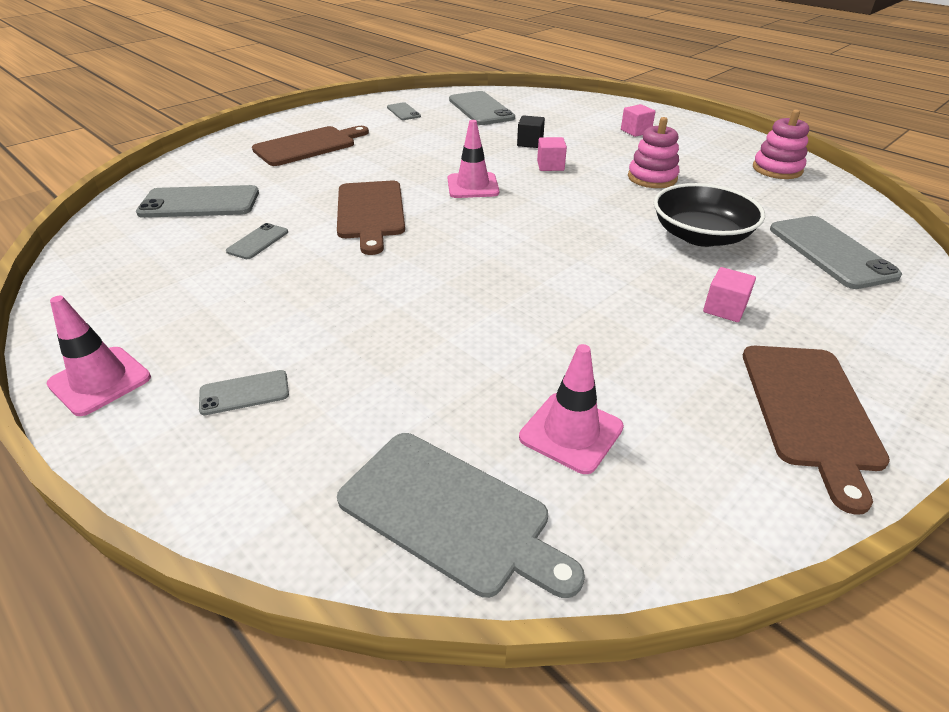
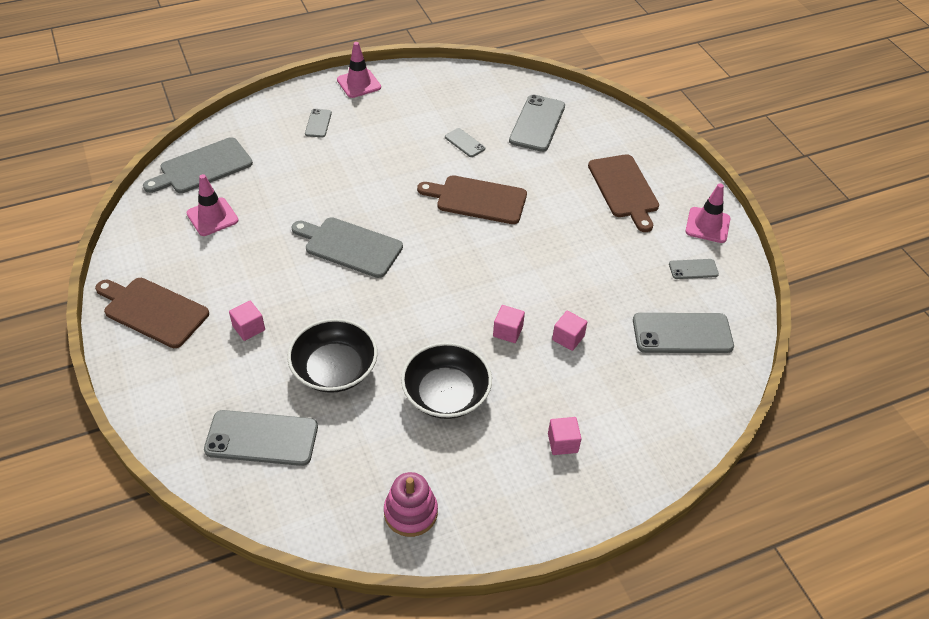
camera: 110 degrees right, 10 degrees up
(473, 186) = (493, 266): pink traffic cone -> pink traffic cone (707, 225)
(518, 275) = (349, 246): none -> grey cutting board
(530, 143) = (568, 338): black cube -> pink cube
(652, 178) = (446, 394): pink stacking toy -> black bowl

